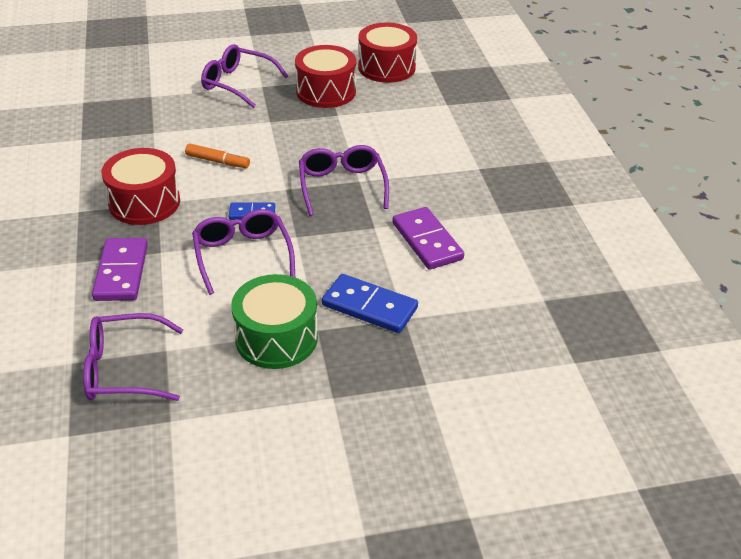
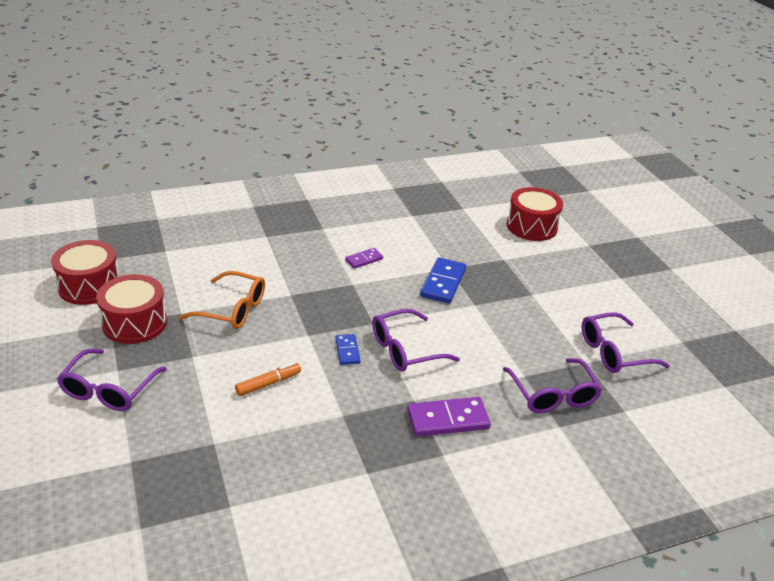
camera: 100 degrees left, 5 degrees down
(144, 202) = (344, 424): red drum -> red drum (531, 226)
(217, 161) = (268, 383): orange marker -> orange marker turned 45 degrees clockwise
(276, 338) = (490, 322): green drum -> none
(337, 143) = (232, 309): none -> orange glasses
(342, 186) = (299, 303): purple glasses -> purple glasses (613, 352)
(427, 241) = (364, 260): purple domino -> purple domino, size x0.57

